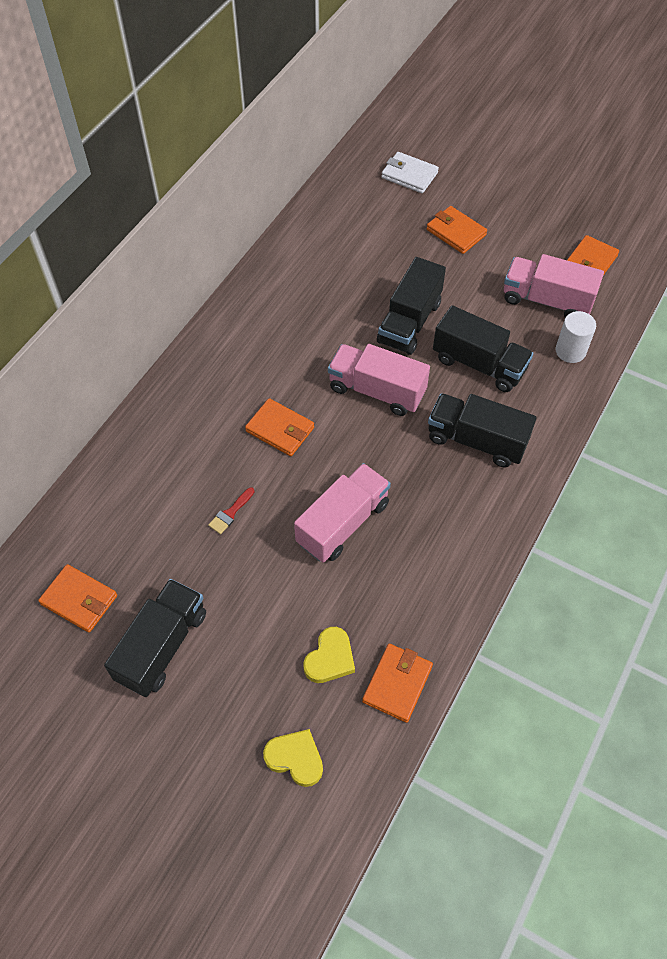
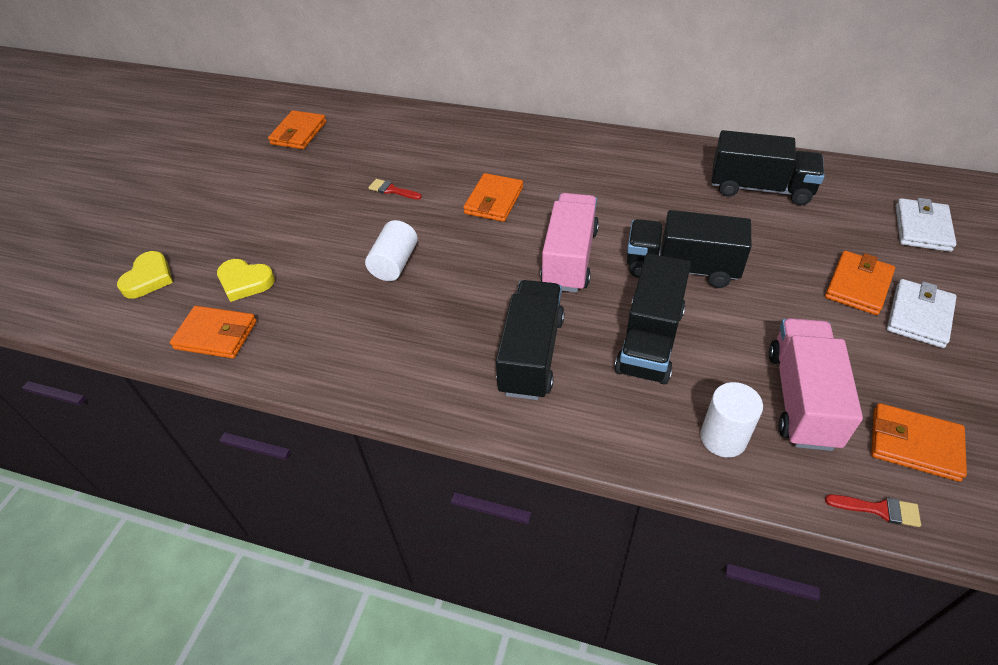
camera: 80 degrees right, 10 degrees down
(162, 646) = (258, 182): black truck -> black truck (760, 188)
(343, 523) = (394, 263): pink truck -> white cylinder
(491, 215) = (919, 316): none -> white wallet
(630, 297) = (879, 509): none -> red brush

